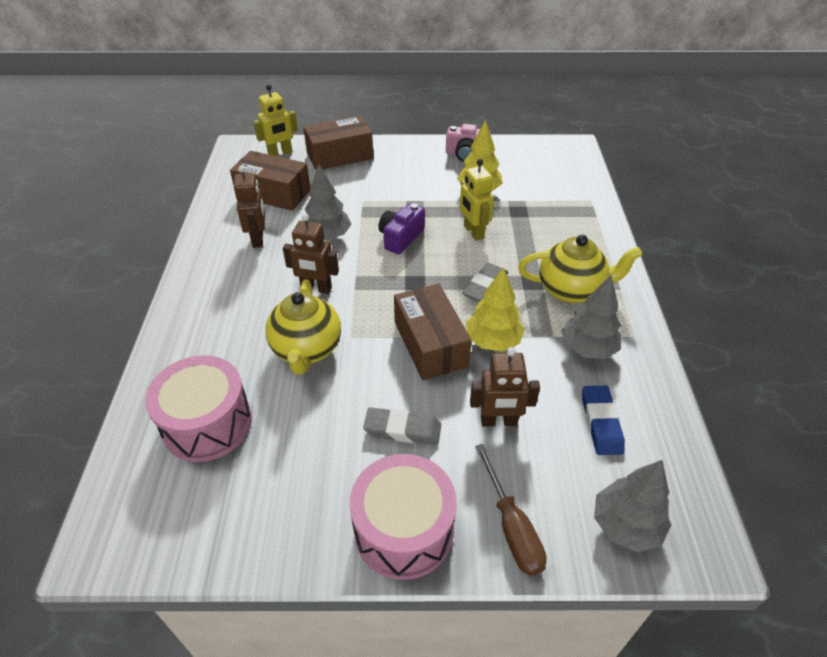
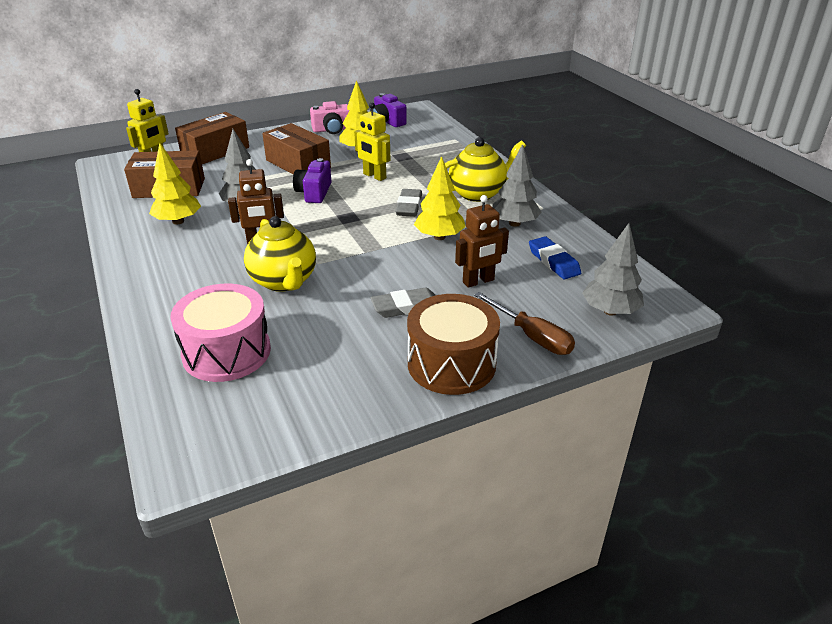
camera: 25 degrees left, 10 degrees down
(258, 239) = (178, 221): brown robot -> yellow tree
(403, 529) = (451, 364): pink drum -> brown drum
(430, 344) = (390, 251): brown box -> brown box (298, 164)
(530, 156) = (387, 121): none -> purple camera

